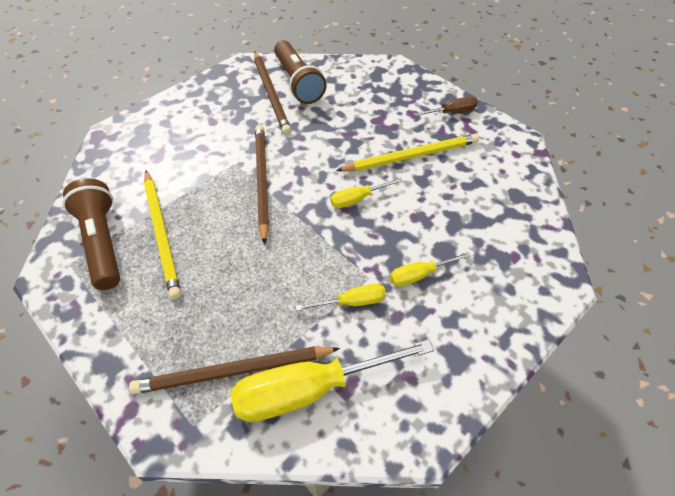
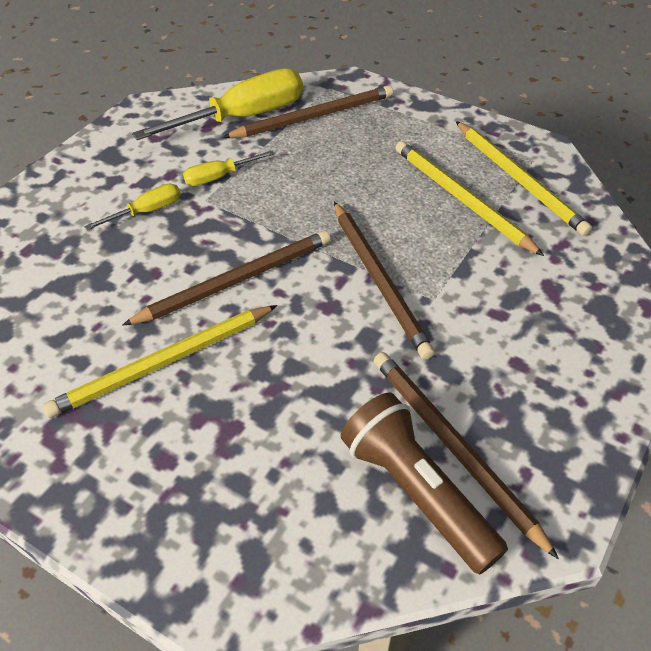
camera: 165 degrees right, 5 degrees down
(102, 242) = (519, 180): brown flashlight -> yellow pencil
(357, 199) = (236, 281): yellow screwdriver -> brown pencil
(452, 112) = (84, 479): brown screwdriver -> none

